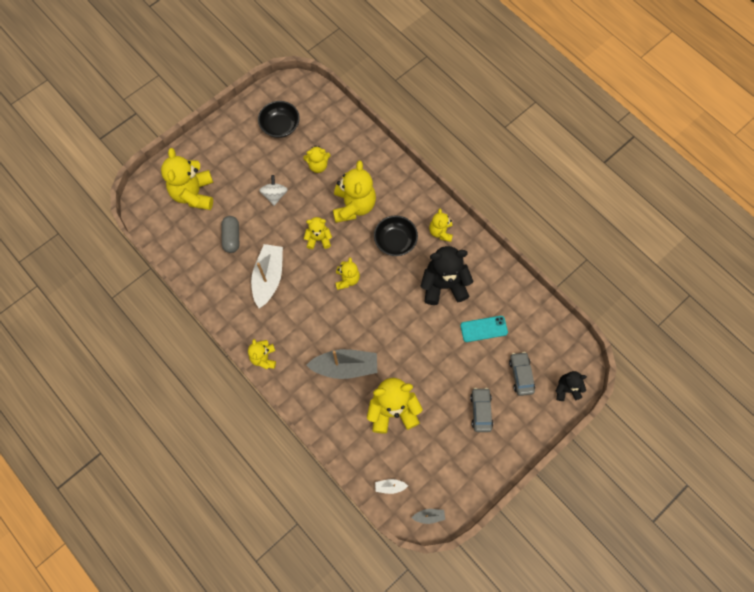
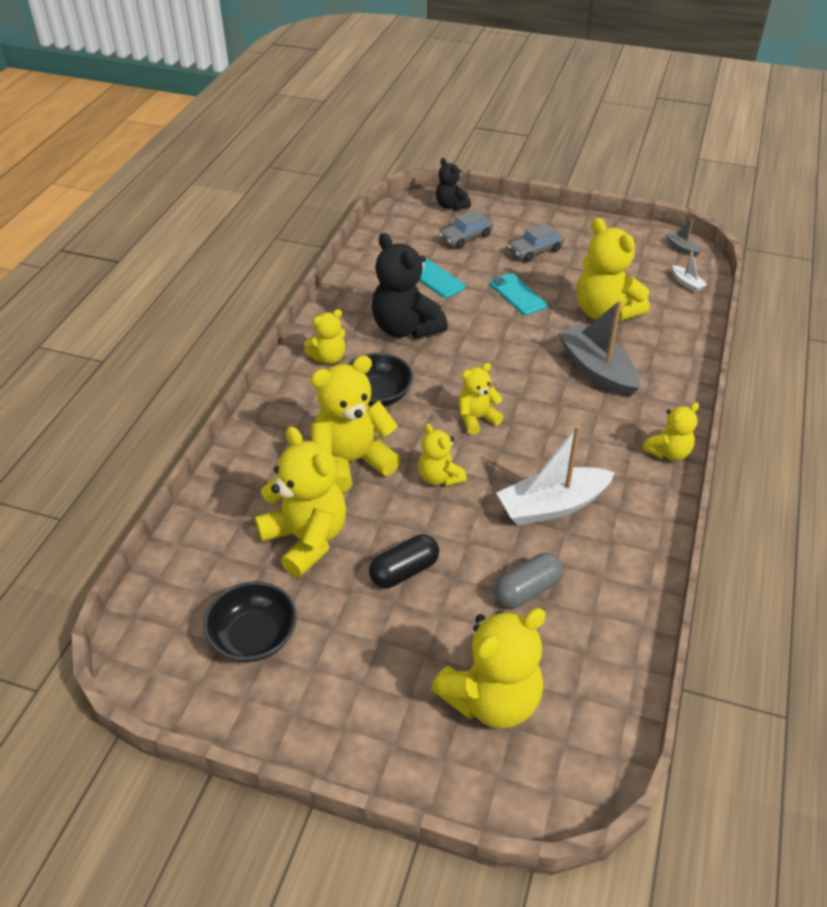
camera: 120 degrees left, 25 degrees down
(275, 195) = (404, 571): white spinning top -> black capsule
(318, 166) = (306, 539): yellow teddy bear -> yellow teddy bear, size x1.80
(439, 368) = (517, 294): none -> turquoise phone

